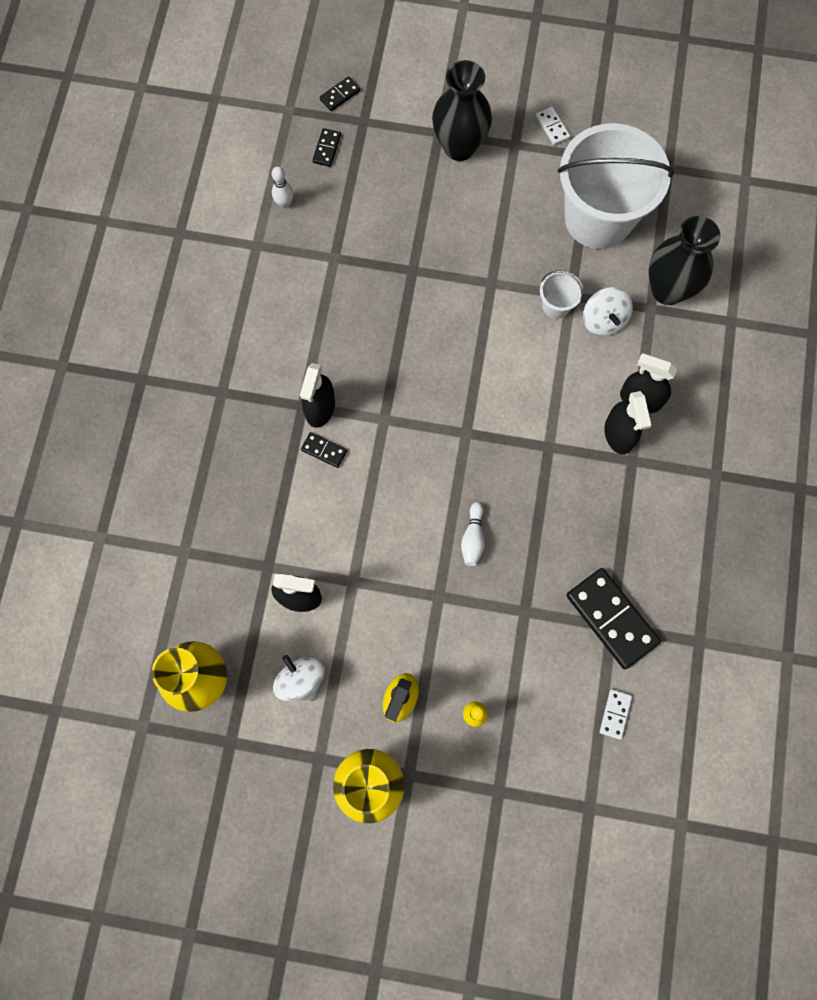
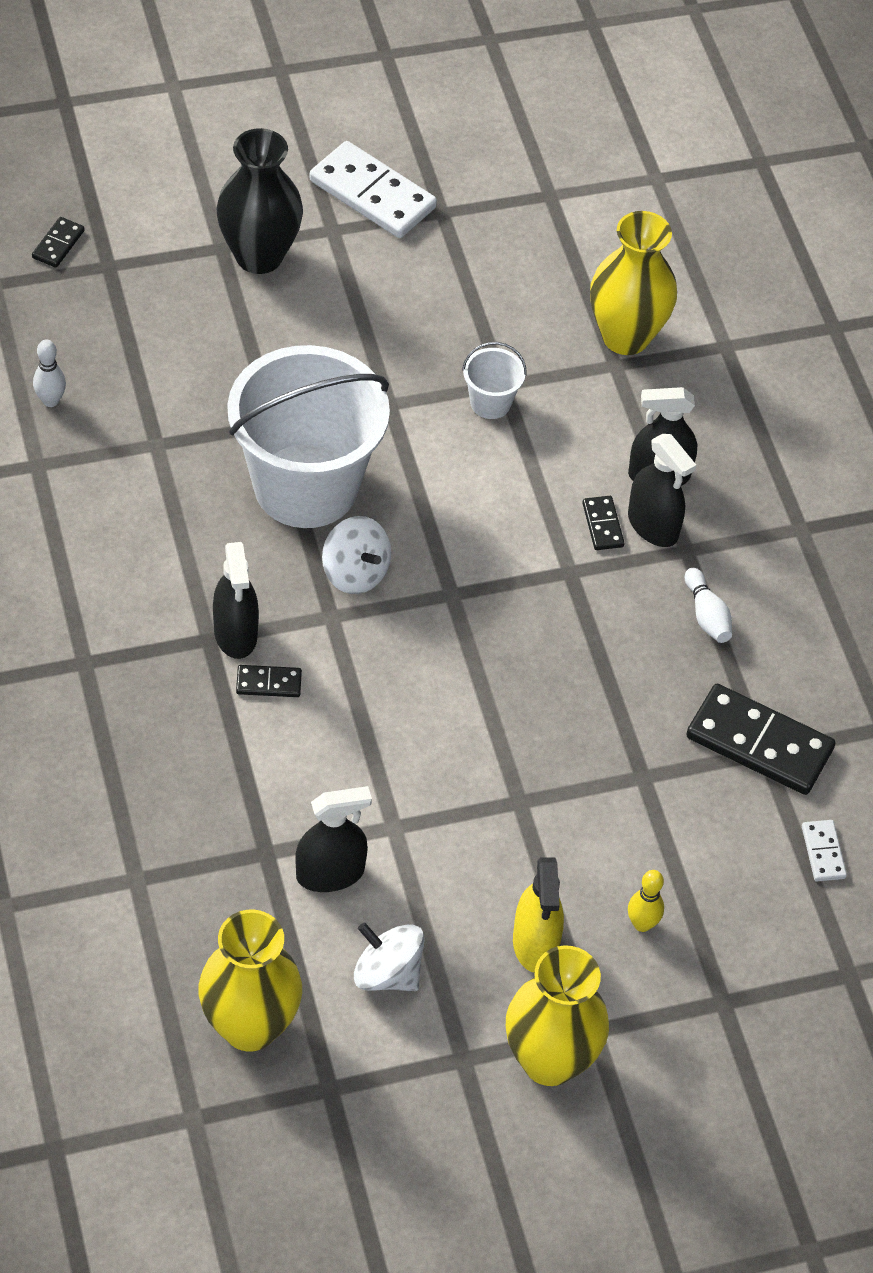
camera: 30 degrees left, 20 degrees down
(326, 148) = (74, 315): black domino -> black domino (602, 525)
(473, 538) = (528, 715): white bowling pin -> white bowling pin (706, 615)
(552, 127) = (372, 194): white domino -> white domino, size x2.12
(598, 218) = (490, 282): white bucket -> white bucket (305, 486)
(603, 320) = (562, 399): white spinning top -> white spinning top (355, 573)
(667, 290) = (625, 336): black vase -> yellow vase

